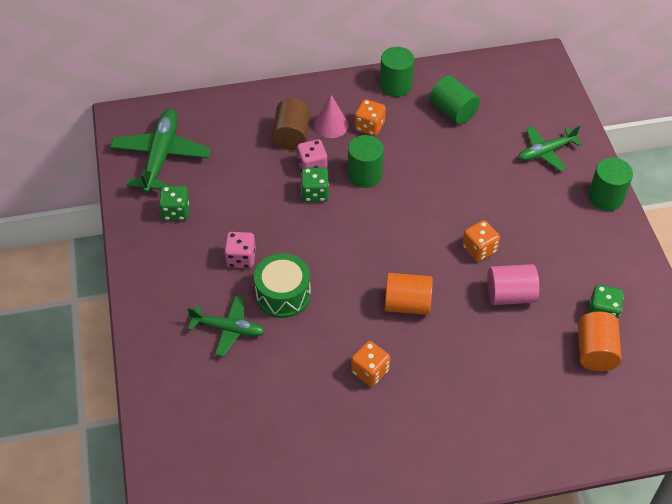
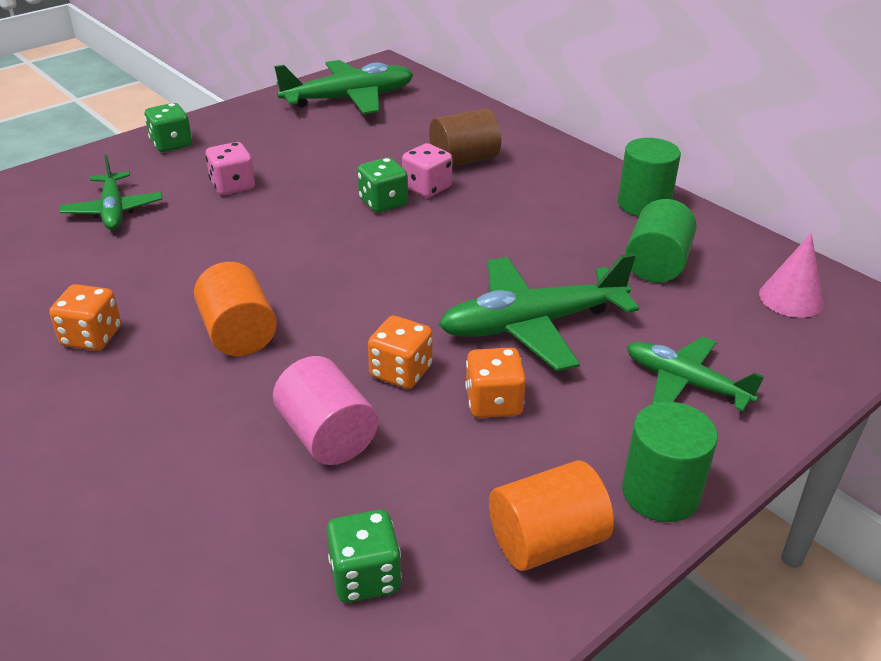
camera: 60 degrees right, 15 degrees down
(176, 212) = (274, 129): green dice -> green dice (171, 144)
(283, 295) = (192, 230): green drum -> none
(331, 125) = (513, 180): pink cone -> pink cone (791, 298)
(364, 175) = (452, 228): green cylinder -> none
(369, 126) = (543, 207): orange dice -> orange dice (493, 403)
(472, 183) = (532, 324): none -> green plane
(595, 351) = (260, 594): orange cylinder -> orange cylinder (546, 541)

